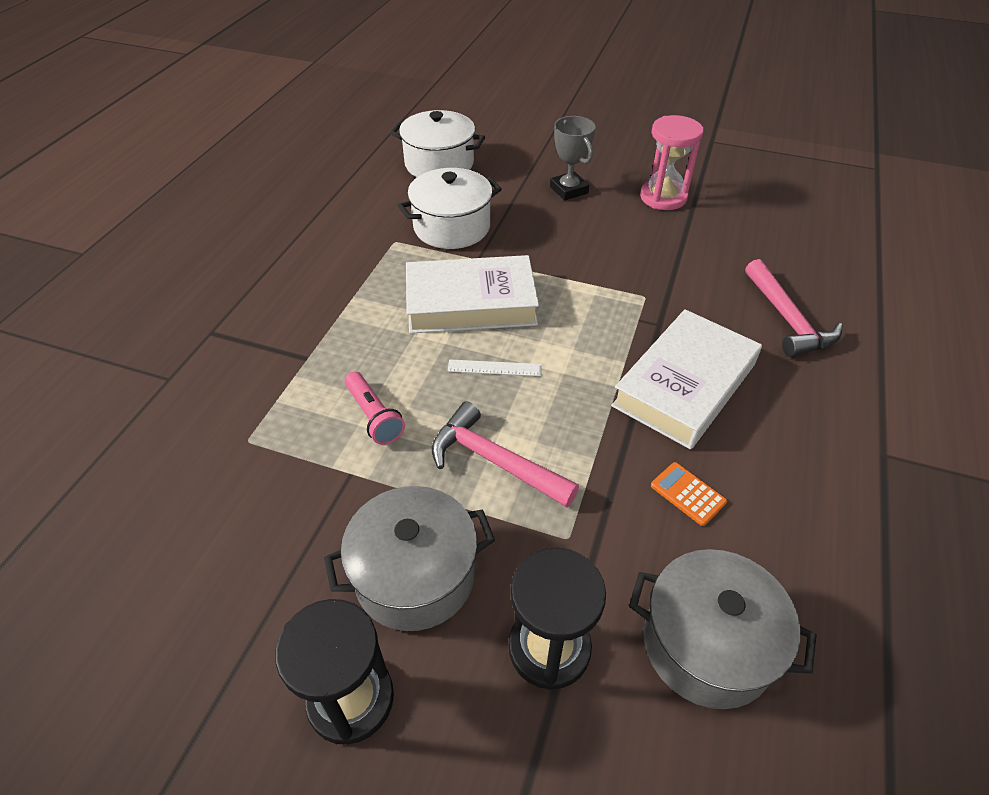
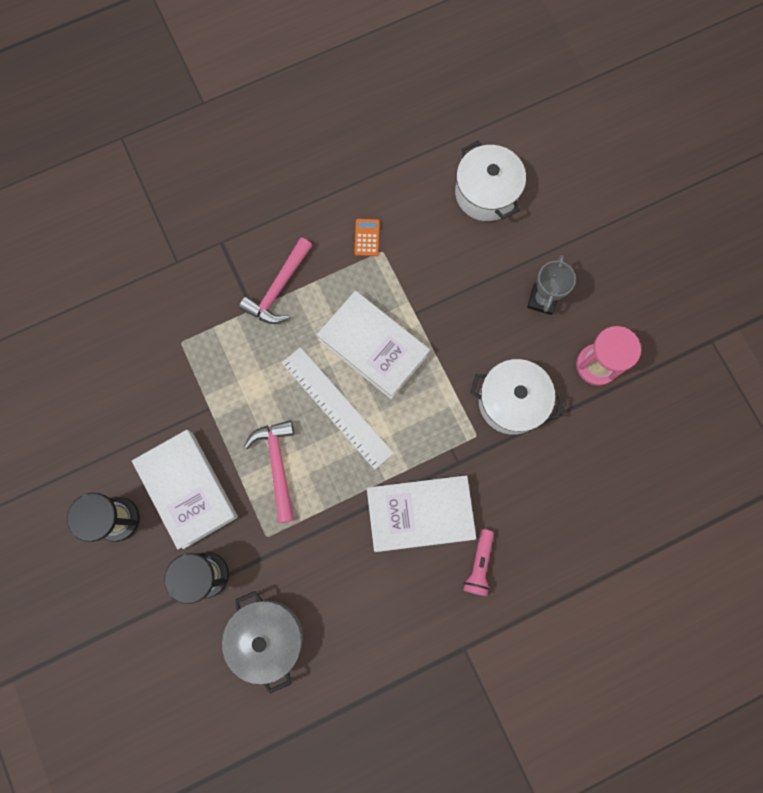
camera: 45 degrees right, 30 degrees up
(374, 416) = (249, 383): pink flashlight -> pink flashlight (479, 565)
(415, 575) = (187, 490): grey pot -> white book
(452, 227) = (429, 269): white pot -> white pot (511, 402)
(494, 368) = (336, 407): white ruler -> white ruler, size x2.17
(688, 494) = (343, 570): orange calculator -> orange calculator (367, 237)
(787, 319) = (535, 531): pink hammer -> pink hammer (278, 289)

